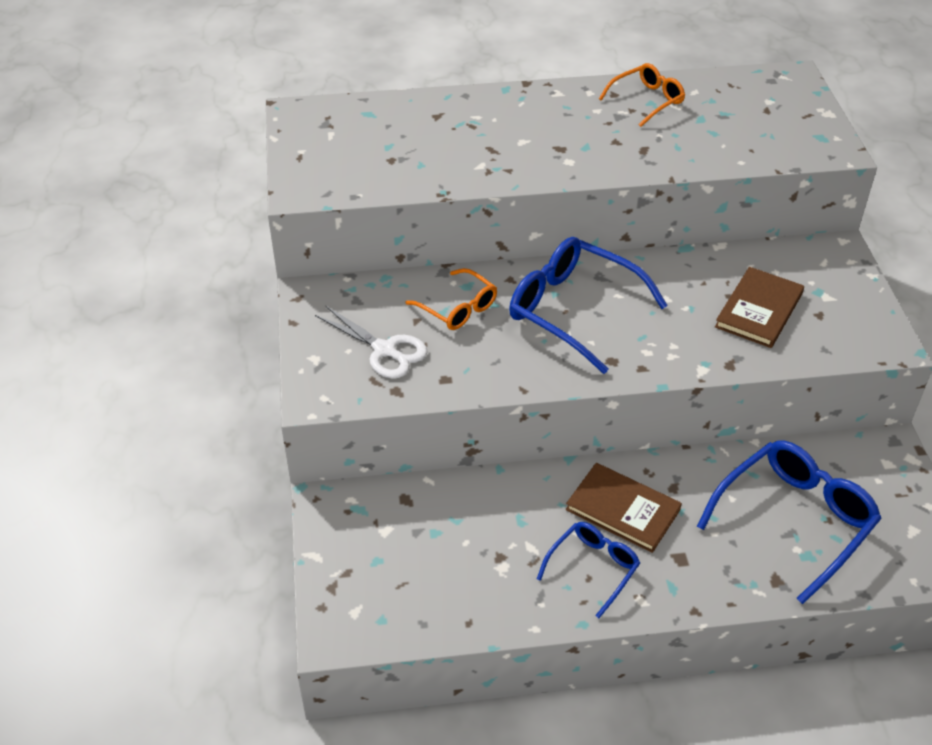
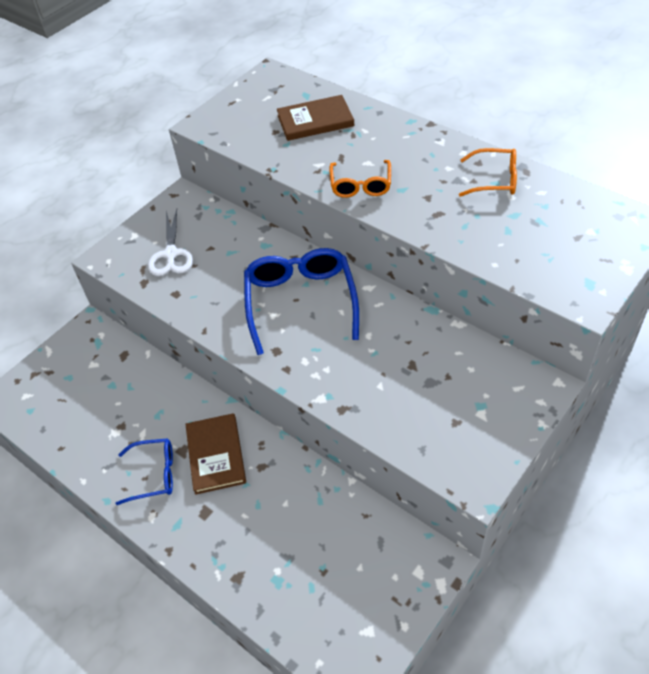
camera: 50 degrees right, 5 degrees up
(458, 308) = (240, 256): orange glasses -> orange glasses (360, 185)
(759, 310) = (417, 387): brown book -> brown book (315, 121)
(794, 521) = (301, 552): blue glasses -> none

